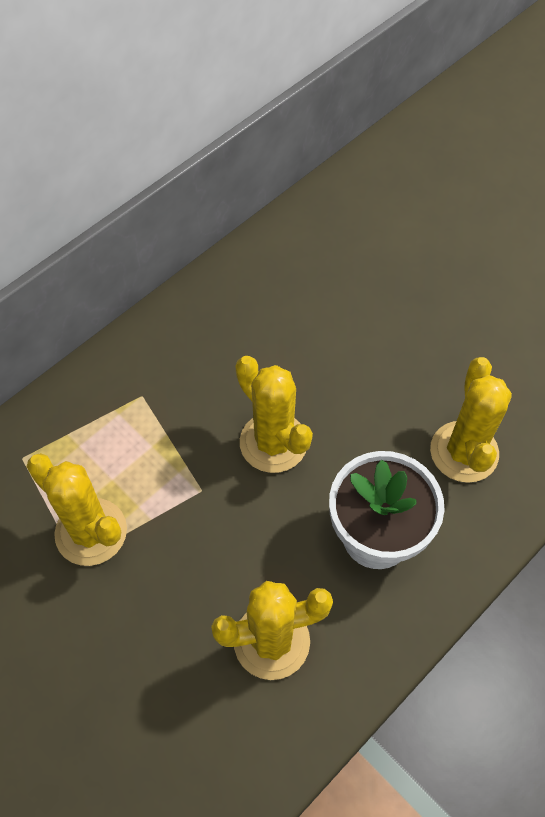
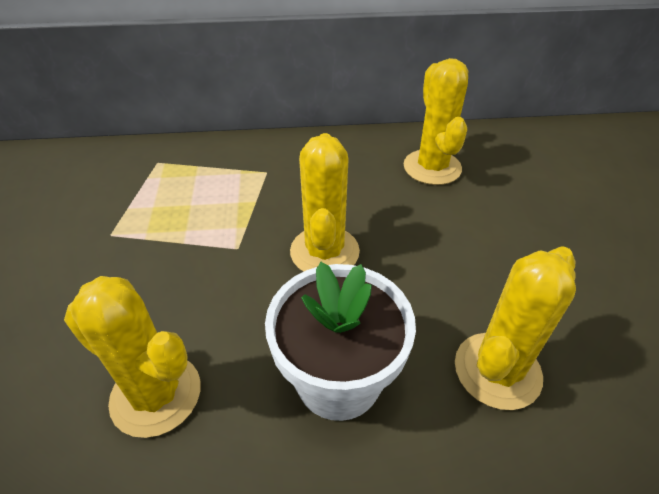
camera: 40 degrees right, 15 degrees down
(91, 532) = (139, 224): yellow cactus -> yellow cactus (432, 167)

